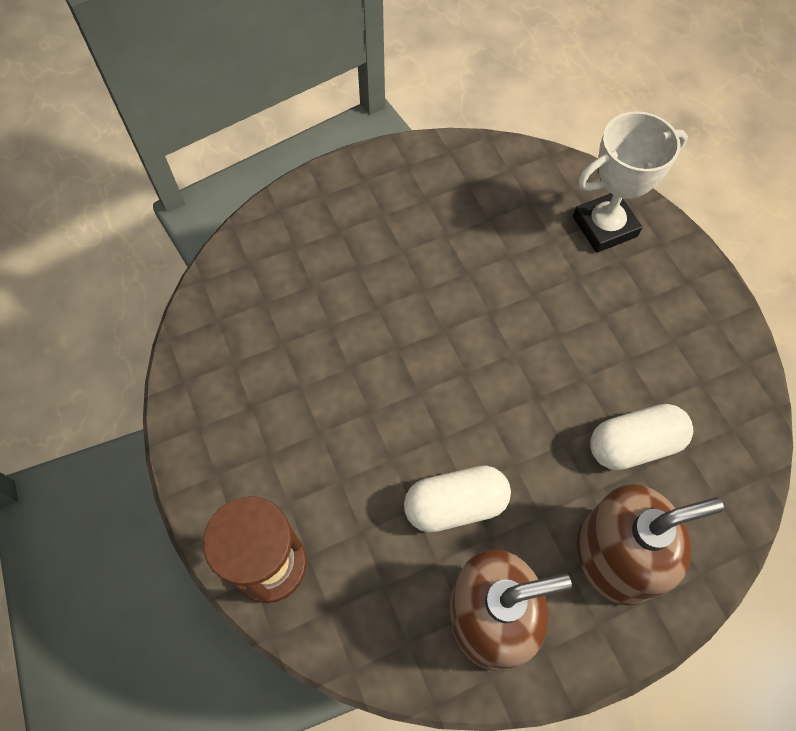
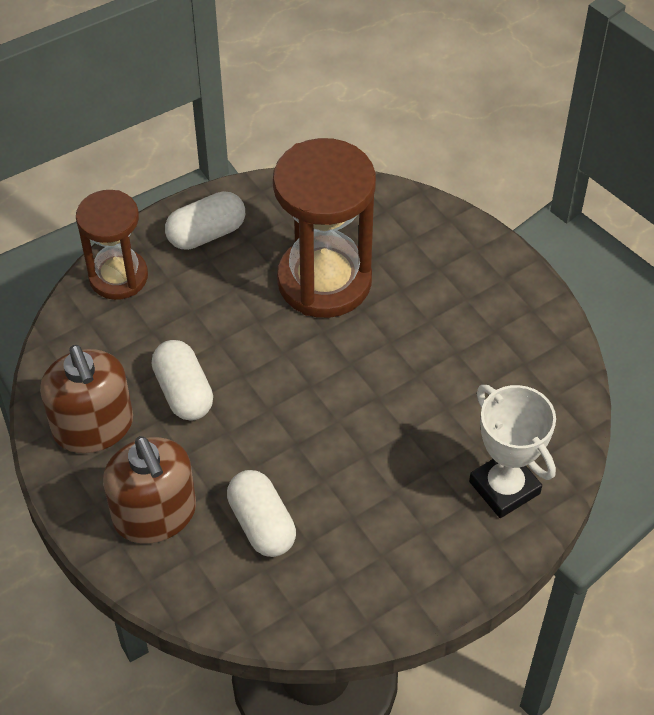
camera: 80 degrees right, 10 degrees down
(230, 451) = (206, 233): none -> white capsule
(331, 337) = (324, 281): none -> brown hourglass

